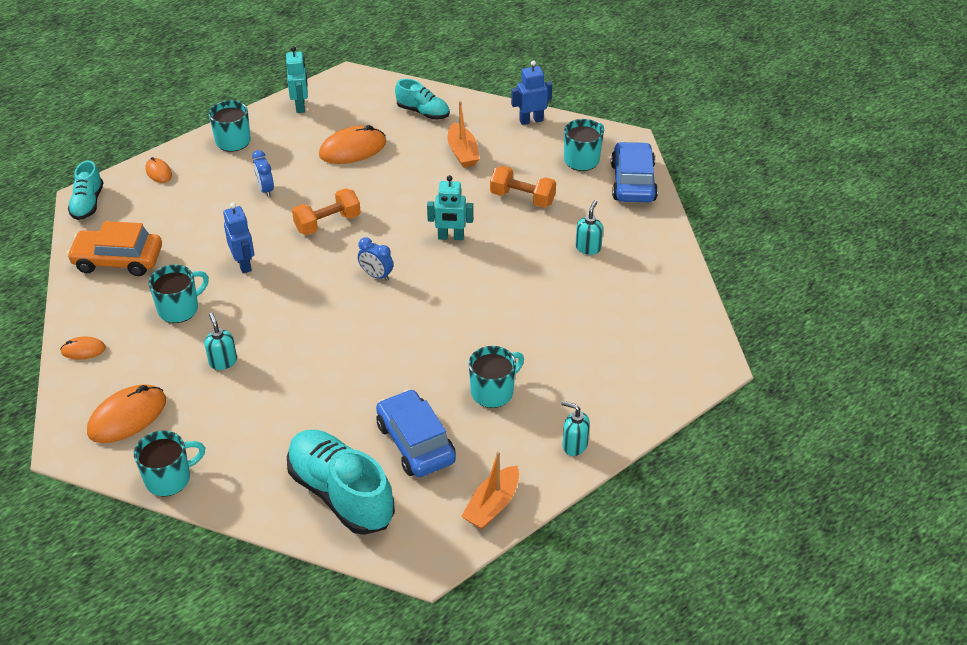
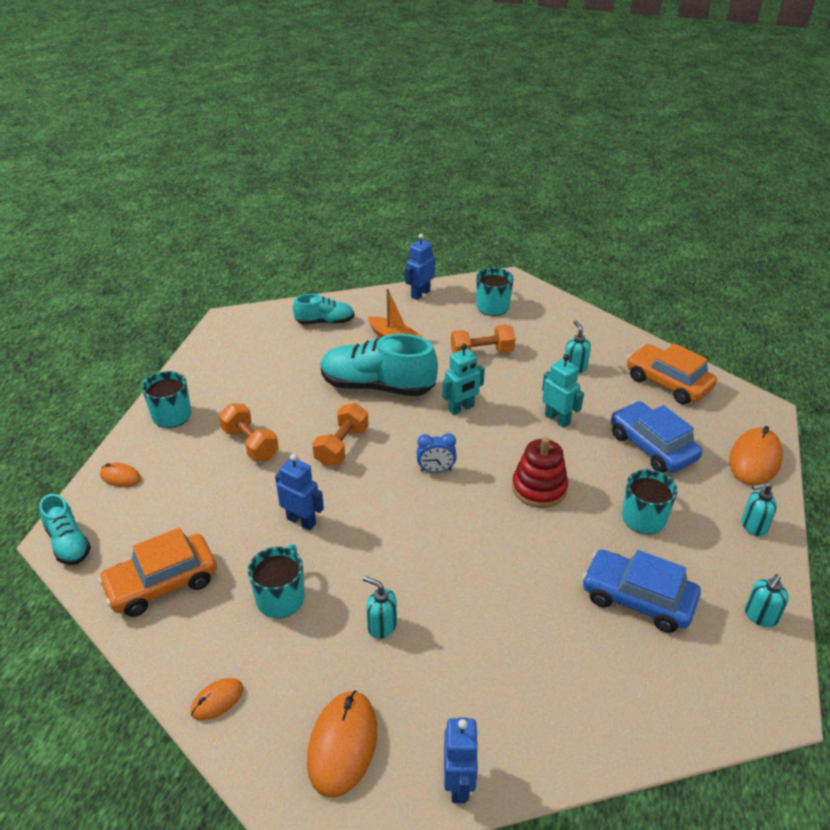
camera: 35 degrees left, 5 degrees down
(169, 478) = (459, 784): turquoise mug -> blue robot
(265, 189) = (250, 444): blue clock -> orange dumbbell
(300, 106) = (207, 359): turquoise robot -> turquoise robot (557, 419)
(341, 494) = (633, 688): turquoise shoe -> turquoise shoe (377, 386)
(352, 149) = (295, 375): orange mouse -> orange mouse (755, 459)
(438, 328) = (539, 488): none -> red stacking toy
(492, 505) = (760, 616): orange boat -> turquoise soap dispenser
(633, 182) = (548, 307): blue car -> blue car (652, 447)
(656, 300) = (668, 383): none -> orange car

